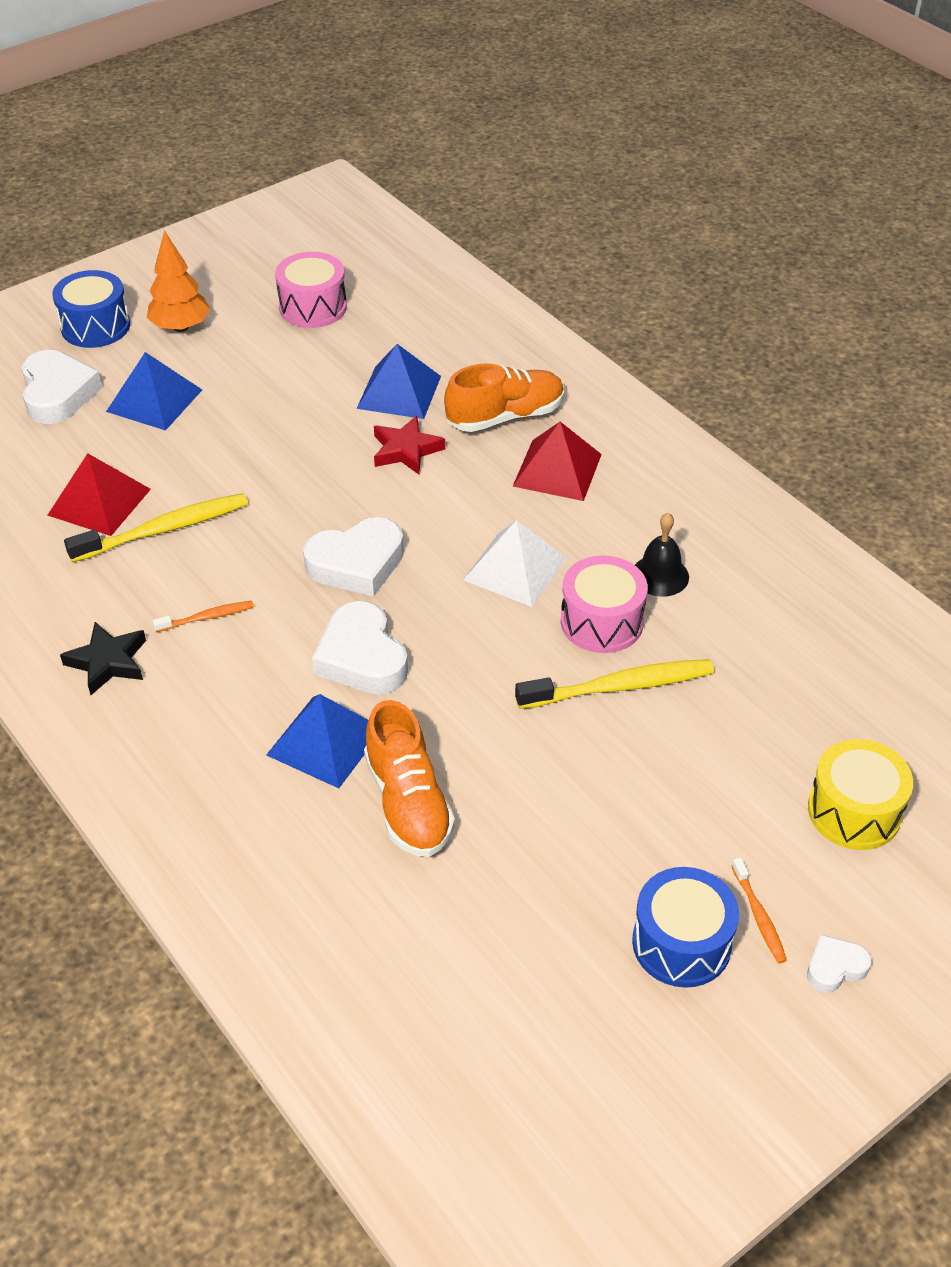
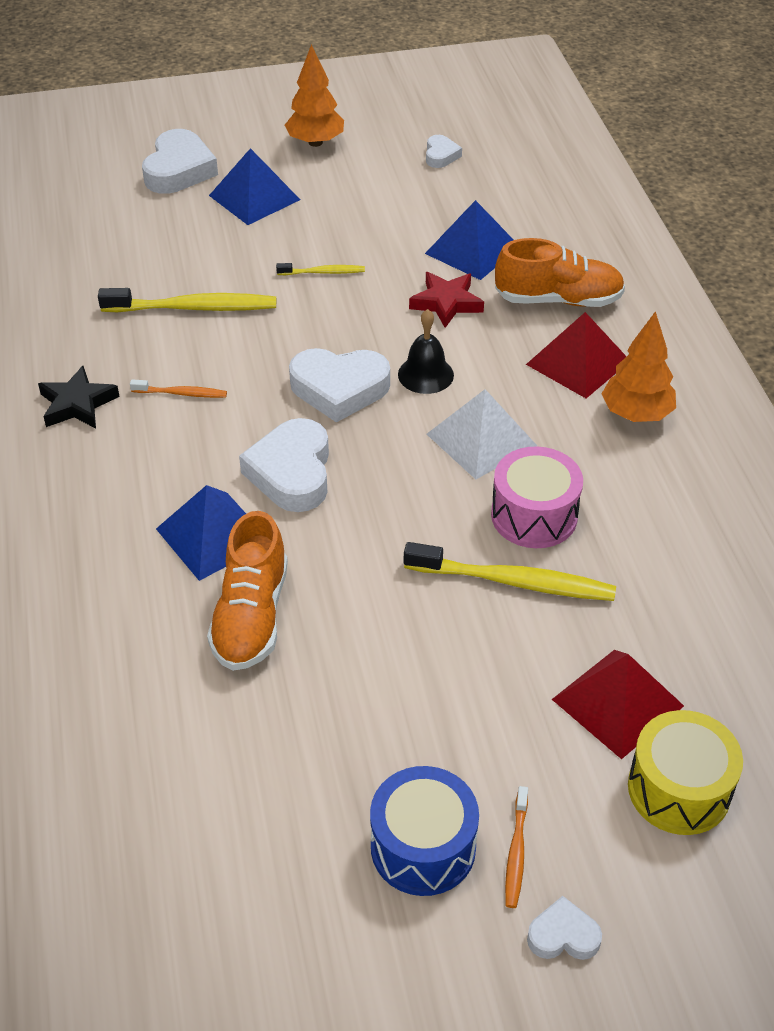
camera: 25 degrees right, 0 degrees up
(95, 326) = (245, 123): blue drum -> none
(99, 502) = (155, 268): red pyramid -> red pyramid (617, 702)
(270, 456) = (323, 272): none -> yellow toothbrush
(313, 307) = (441, 155): pink drum -> white heart
(634, 501) = (636, 414): none -> orange tree
(660, 575) = (618, 491): black bell -> black bell (425, 374)

